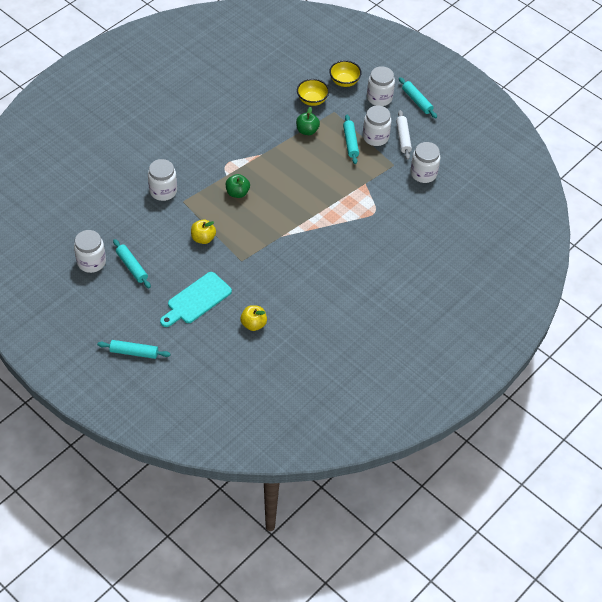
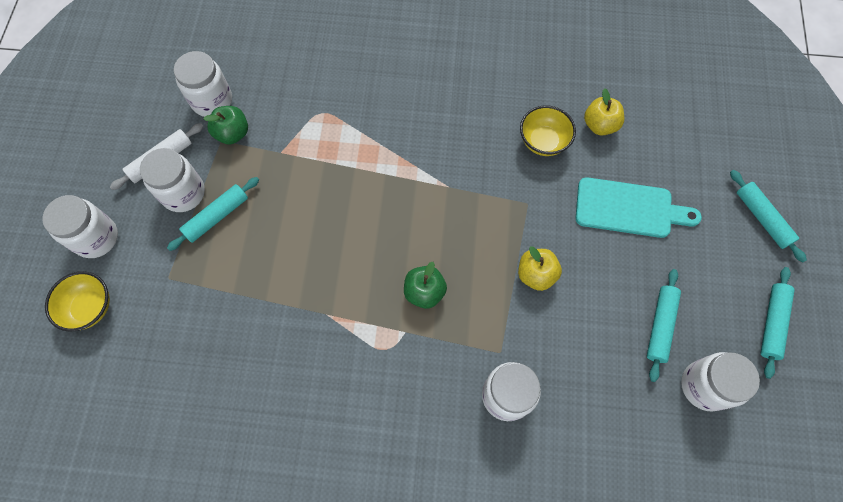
camera: 125 degrees left, 15 degrees up
(307, 131) = (234, 287): green apple -> green apple (233, 133)
(312, 100) = (163, 324): yellow bowl -> yellow bowl (543, 141)
(417, 101) = (71, 187): turquoise rolling pin -> turquoise rolling pin (772, 323)

